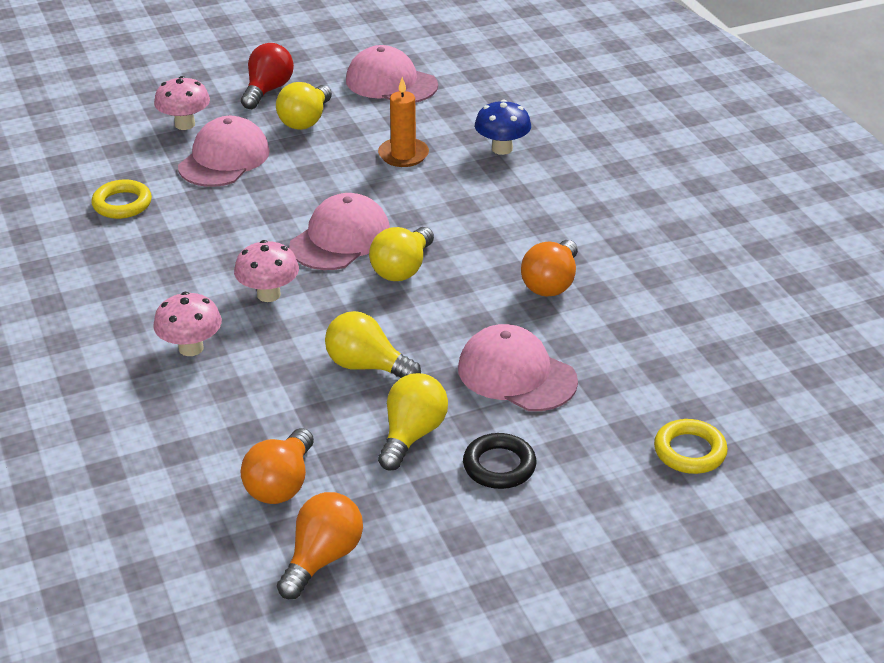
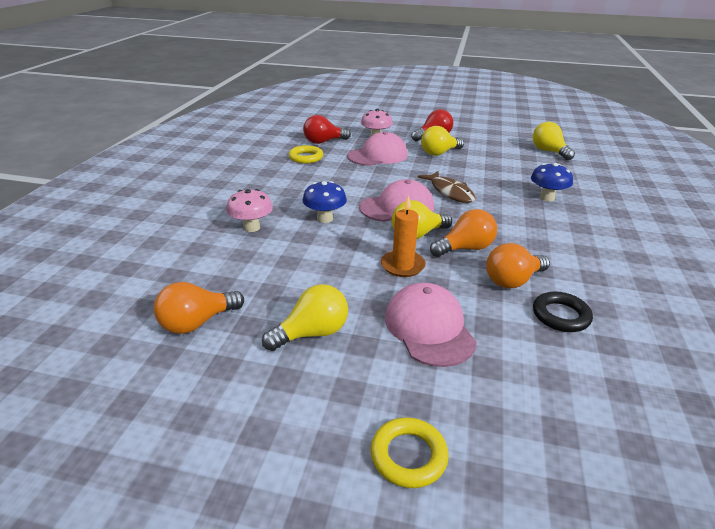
camera: 35 degrees right, 5 degrees down
(113, 162) = (323, 142): none -> red light bulb
(268, 294) = (325, 219): pink mushroom -> blue mushroom
(322, 558) = (154, 387): orange light bulb -> orange light bulb (465, 248)
(367, 366) = (334, 277): yellow light bulb -> yellow light bulb (549, 151)
(382, 187) = (450, 192): none -> brown fish
(391, 83) = (505, 151): pink cap -> none
(403, 155) = (479, 182): orange candle -> orange candle (402, 266)
(499, 466) = (348, 388): black ring -> black ring (560, 316)
(689, 451) = (527, 469): yellow ring -> yellow ring (408, 456)

